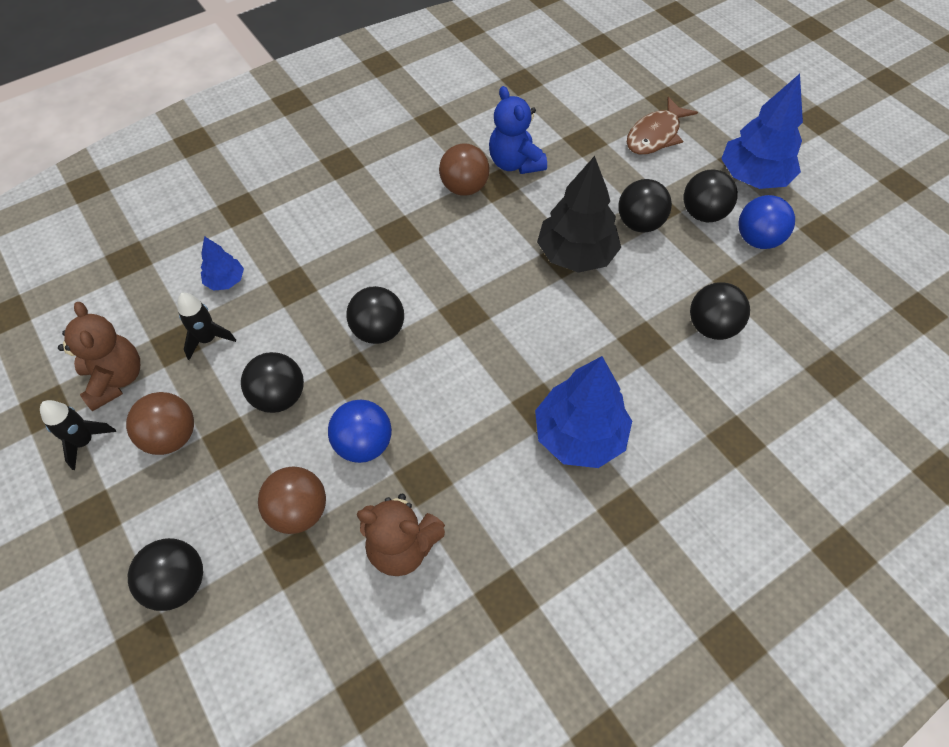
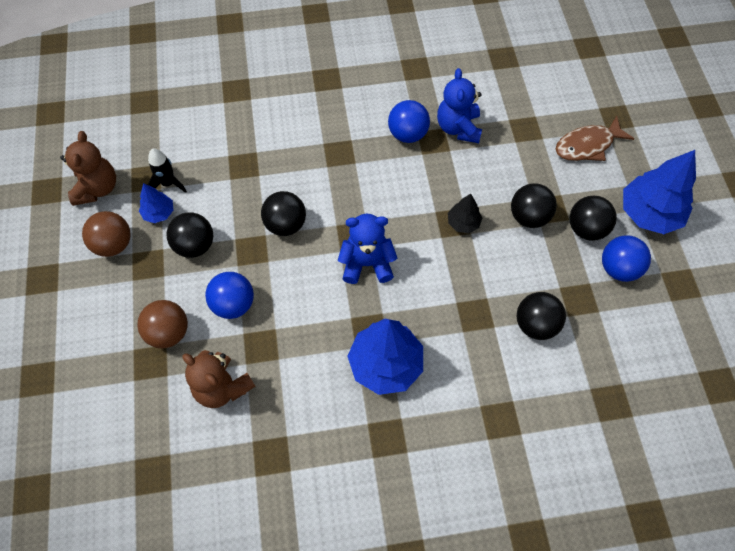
camera: 25 degrees right, 5 degrees up
(85, 442) = (60, 225): black rocket -> none
(178, 583) = (73, 346): black ball -> none
(225, 281) = (200, 143): blue tree -> blue tree (159, 213)
(464, 188) = (407, 134): brown ball -> blue ball
(496, 336) = (367, 263): none -> blue teddy bear
(576, 254) = (463, 223): black tree -> black tree, size x0.51

